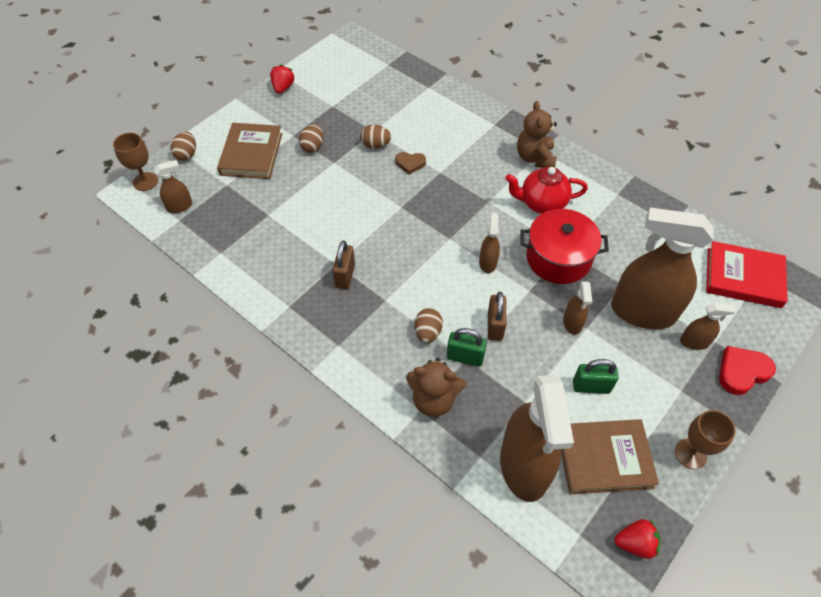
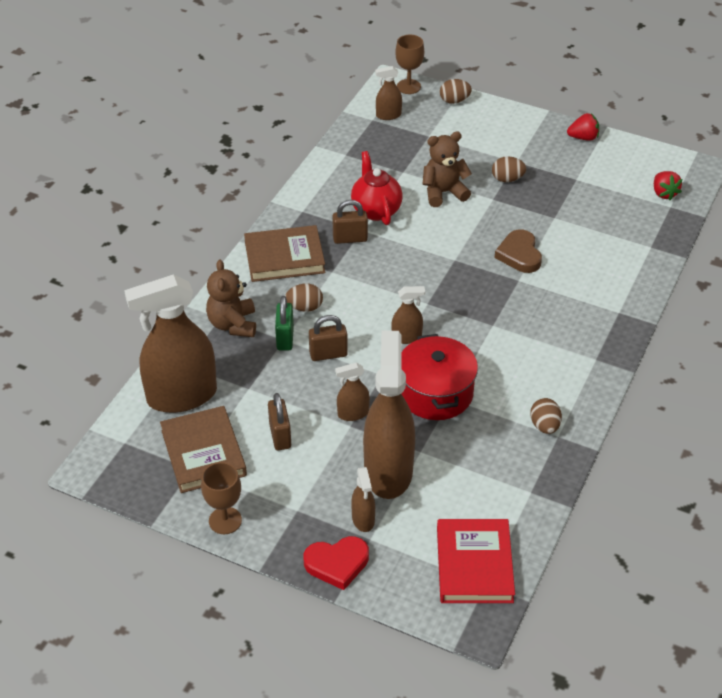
camera: 75 degrees right, 10 degrees down
(180, 206) = (388, 115): brown spray bottle -> brown spray bottle turned 120 degrees clockwise
(251, 154) = (475, 141): brown book -> brown book (284, 257)
(375, 145) = (533, 223): brown egg -> brown egg (544, 426)
(410, 163) = (519, 254): brown heart -> brown heart, size x1.53
(535, 158) = (580, 355): brown teddy bear -> brown teddy bear (443, 192)
(541, 204) = (510, 370): red teapot -> red teapot (375, 210)
(591, 386) = (280, 436): green padlock -> brown padlock
(635, 543) = (124, 482): red strawberry -> red strawberry (664, 193)
(742, 372) = (337, 564): red heart -> red heart turned 120 degrees clockwise

